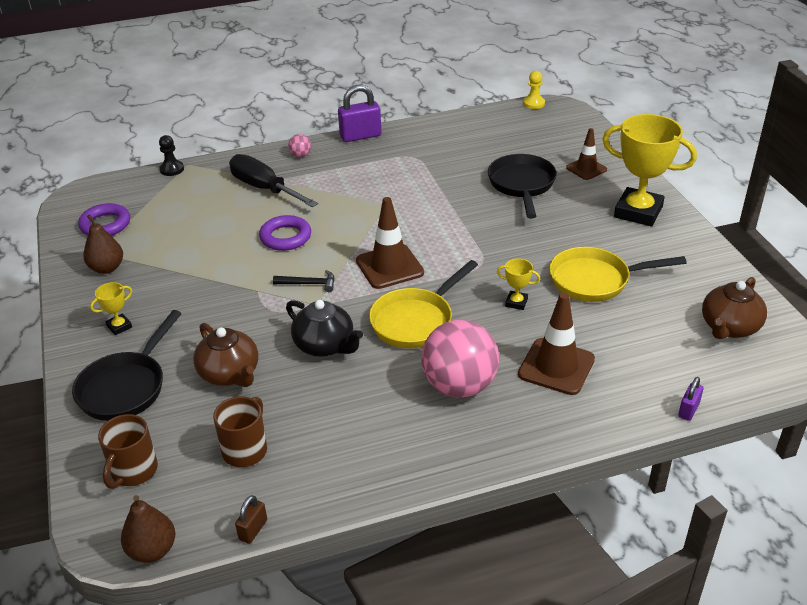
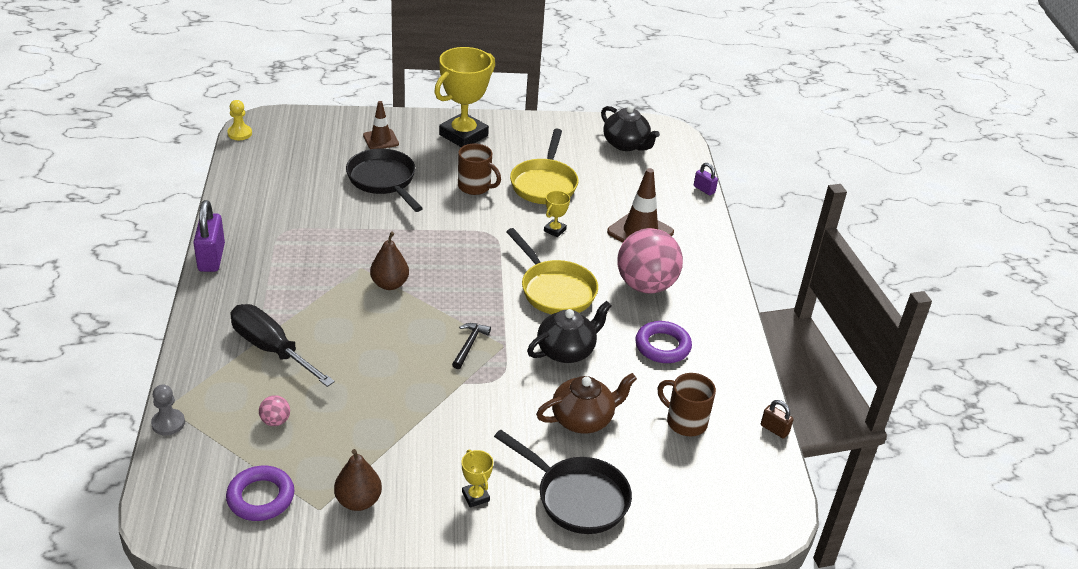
camera: 80 degrees left, 0 degrees up
(133, 471) = (693, 499): brown mug -> brown mug (475, 187)
(152, 550) = (786, 493): brown pear -> brown pear (389, 284)
(172, 169) = (168, 423): black pawn -> grey pawn
(264, 188) = (271, 349): black screwdriver -> black screwdriver turned 75 degrees clockwise
(285, 237) = (379, 348): purple ring -> purple ring (662, 346)
(300, 155) = (219, 309): pink ball -> pink ball (275, 421)
(389, 267) = (468, 288): brown traffic cone -> none
(522, 185) = (383, 181): black pan -> black pan turned 45 degrees clockwise
(729, 327) = (626, 144): brown teapot -> black teapot

